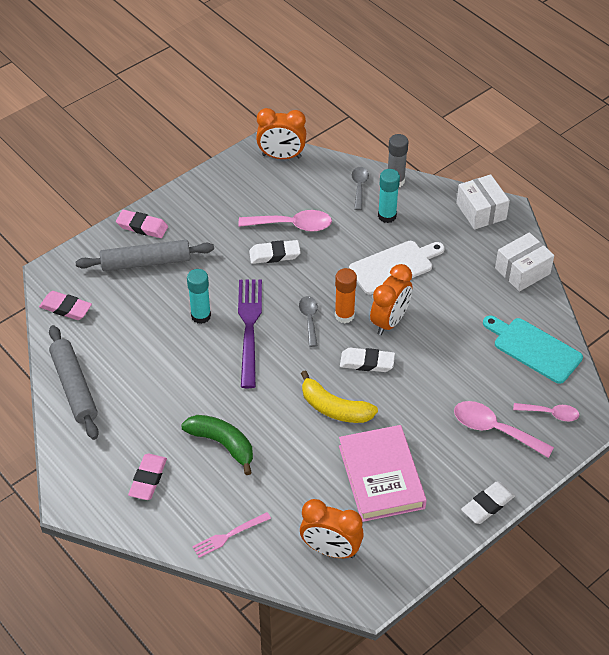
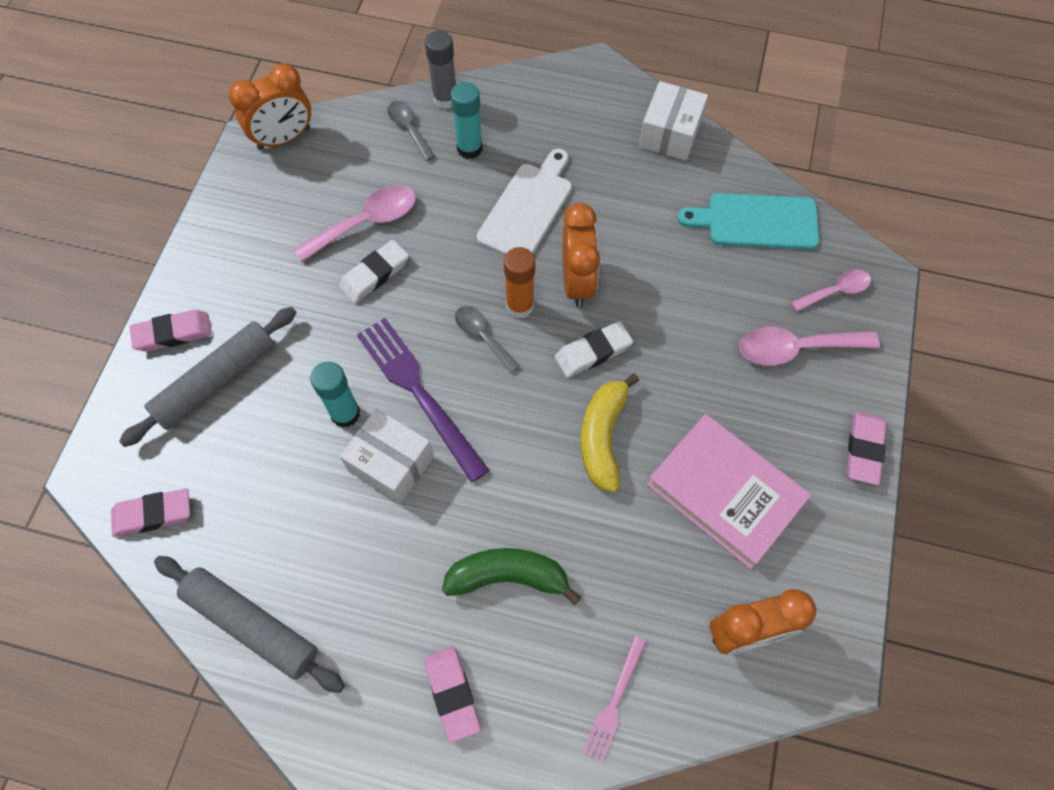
camera: 35 degrees left, 15 degrees up
(334, 408) = (603, 437): yellow banana -> yellow banana turned 105 degrees clockwise
(481, 211) = (569, 85): white box -> white box (391, 463)
(487, 505) = (864, 450): white eraser -> pink eraser

